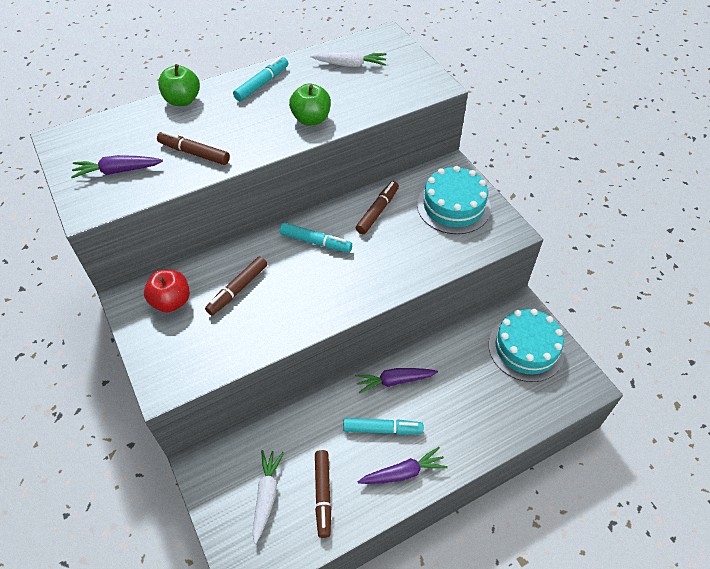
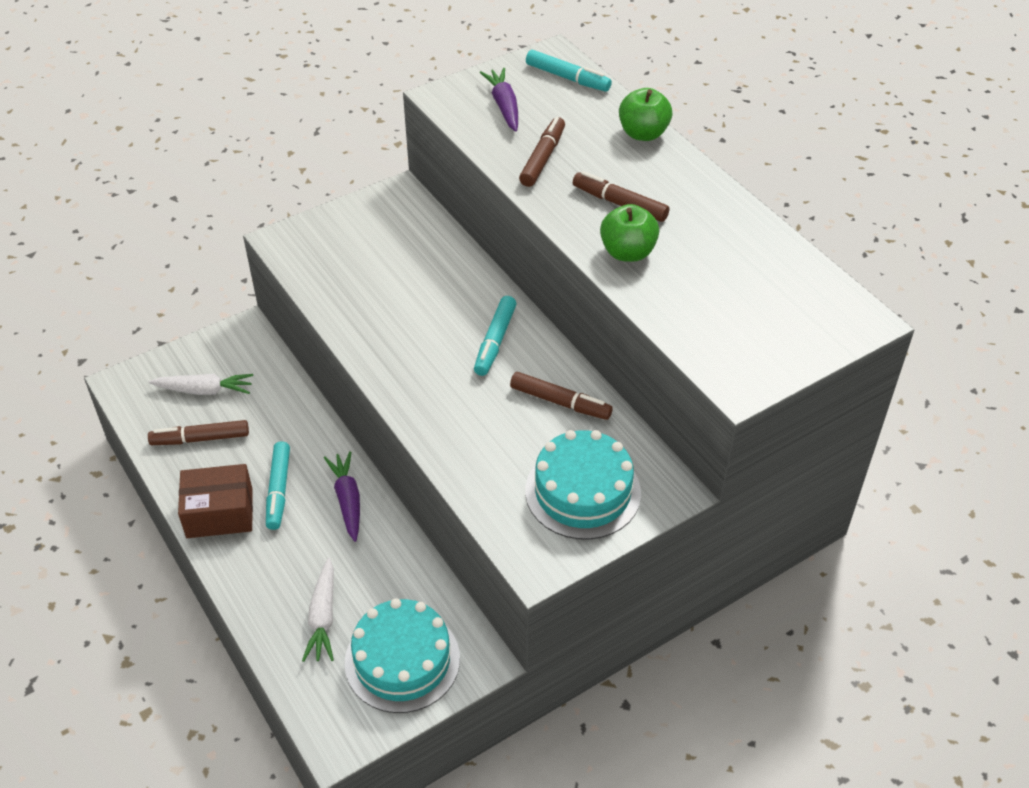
camera: 85 degrees right, 5 degrees down
(171, 301) = (393, 228): red apple -> none
(238, 289) = (412, 279): brown marker -> brown marker (619, 203)
(262, 84) = (696, 198): turquoise marker -> turquoise marker (567, 78)
(350, 65) = (767, 283): white carrot -> white carrot (323, 617)
(403, 473) = (219, 513): purple carrot -> brown box

